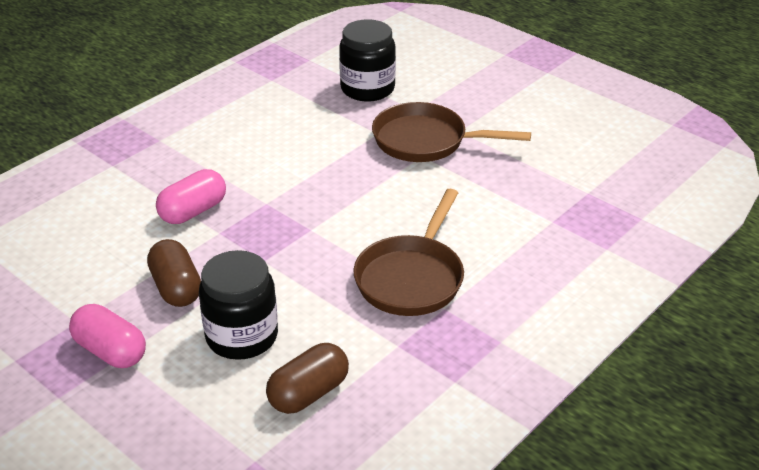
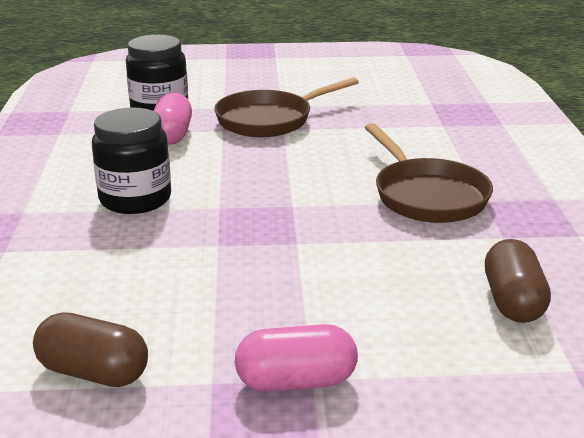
camera: 45 degrees left, 10 degrees down
(176, 288) = (260, 300): brown capsule -> brown capsule (93, 373)
(193, 211) = (163, 243): pink capsule -> pink capsule (172, 135)
(242, 336) = (386, 299): black jar -> black jar (135, 199)

